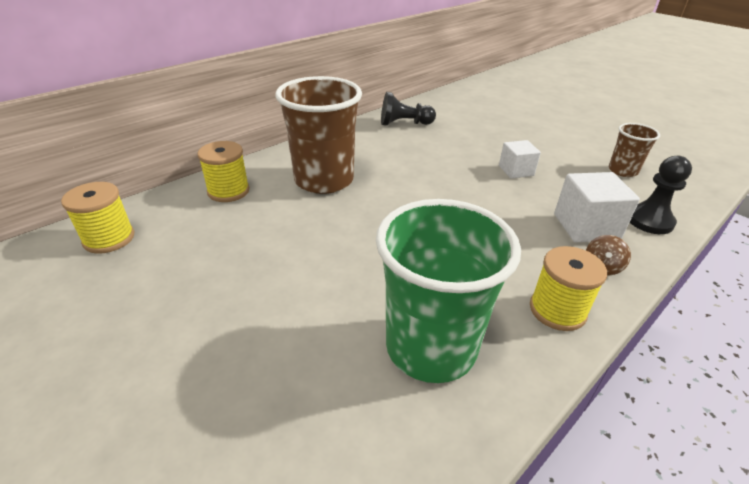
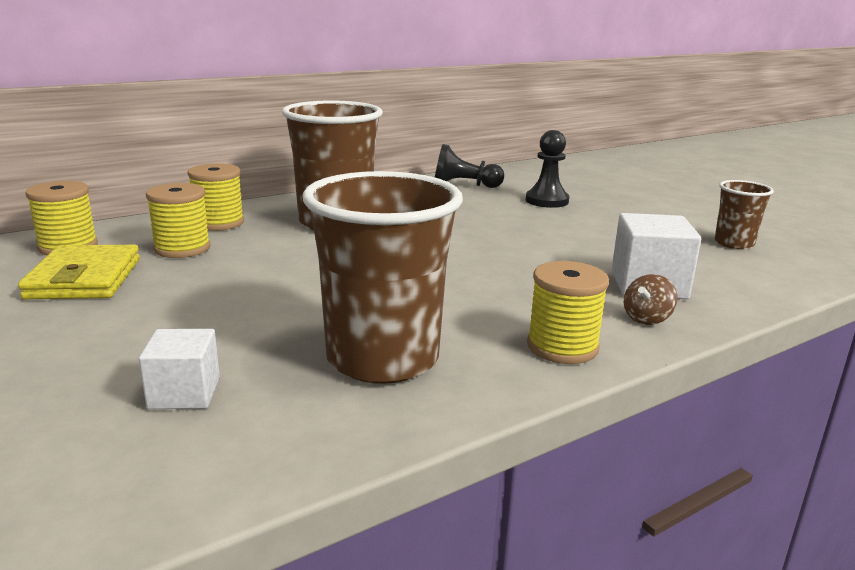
camera: 10 degrees right, 15 degrees down
(140, 280) = (84, 279): none -> yellow wallet
(211, 228) = (182, 248): none -> yellow spool
(431, 347) = (382, 359): green cup -> brown cup
(516, 171) = (585, 233): white cube -> white cube (184, 393)
(649, 221) = (741, 287): black pawn -> black pawn (546, 201)

